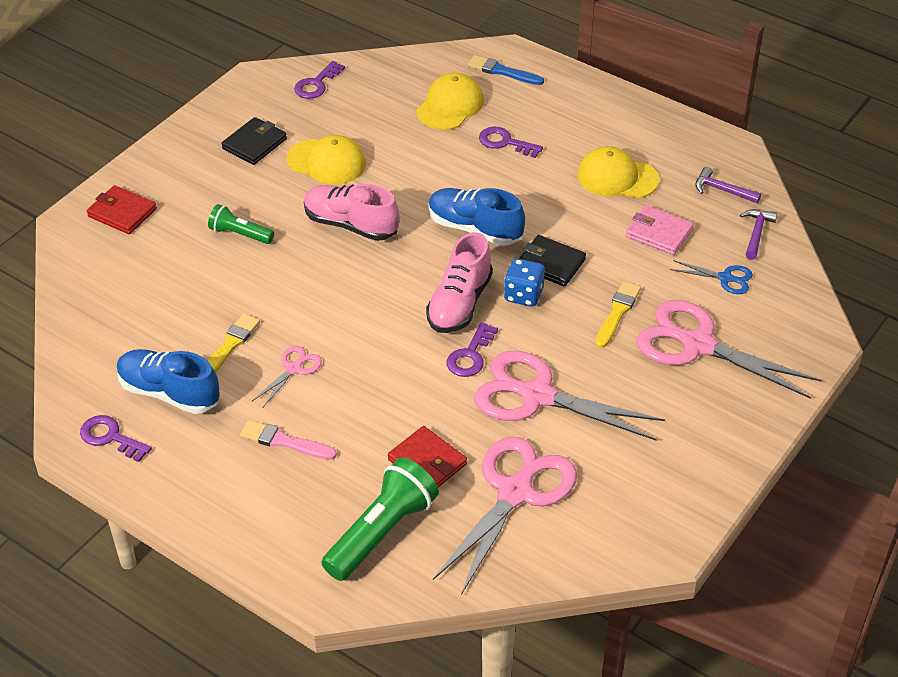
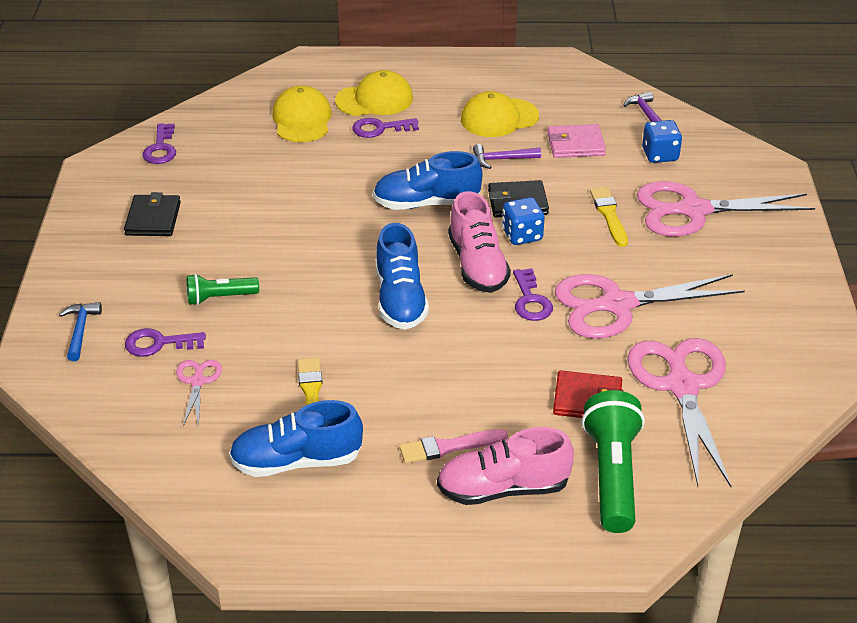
camera: 35 degrees left, 5 degrees down
(110, 437) = (280, 529): purple key -> purple key (159, 344)
(122, 213) = (80, 330): red wallet -> blue hammer
(293, 369) = (391, 384): pink scissors -> pink scissors (197, 382)
(326, 162) = (238, 206): yellow cap -> yellow cap (374, 99)
(351, 225) = (316, 246): pink shoe -> pink shoe (503, 488)
(370, 302) = (400, 299): none -> blue shoe
(502, 71) = (318, 77): blue brush -> none
(722, 190) = (588, 95): purple hammer -> purple hammer (502, 159)
(725, 278) = (660, 155): blue scissors -> blue dice

